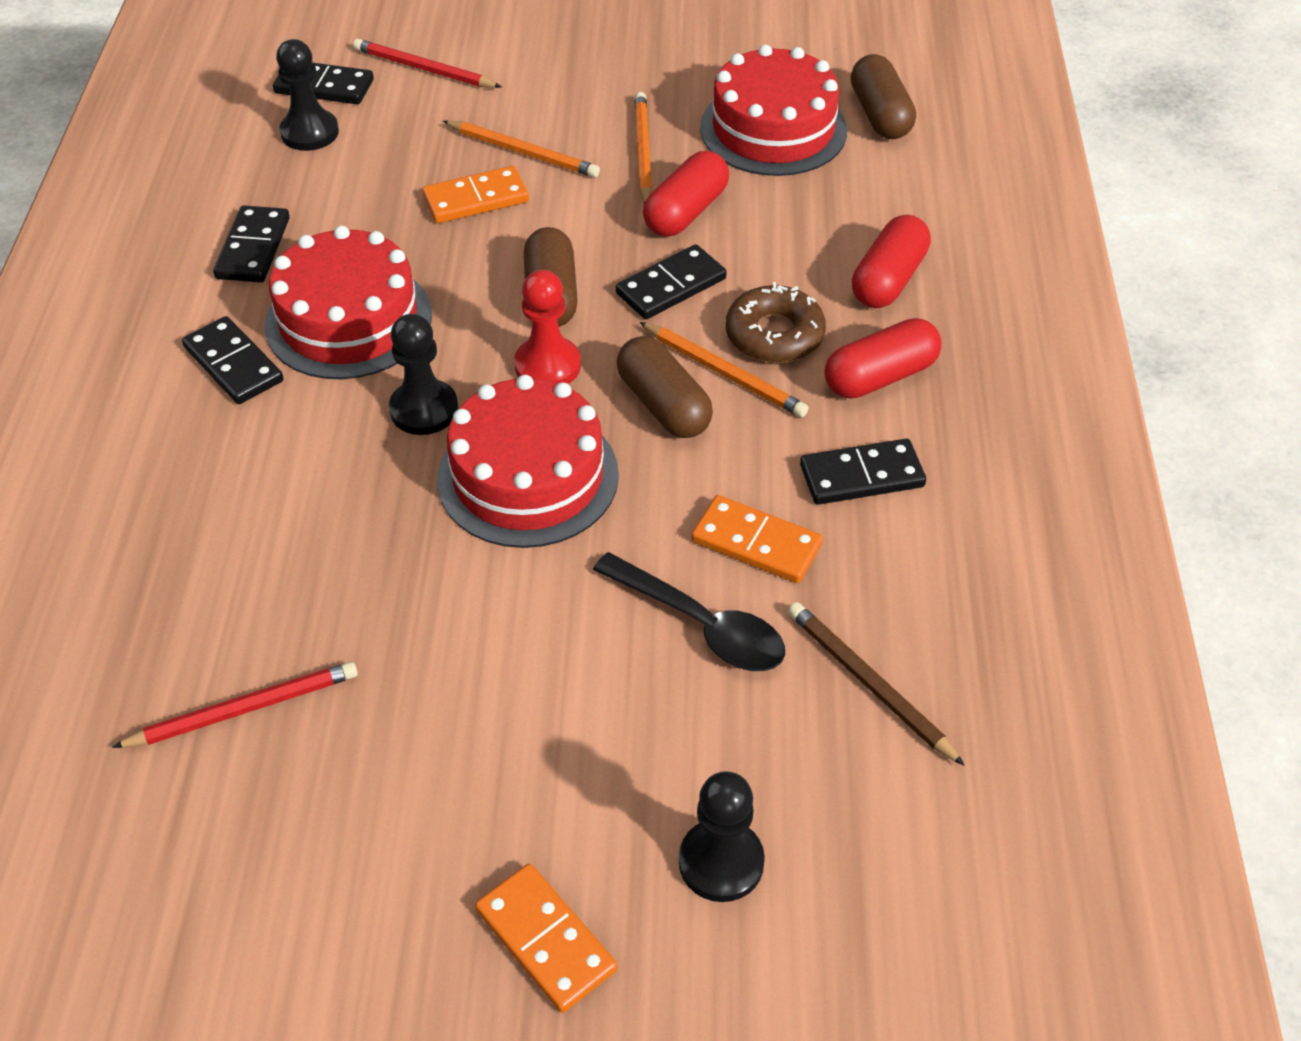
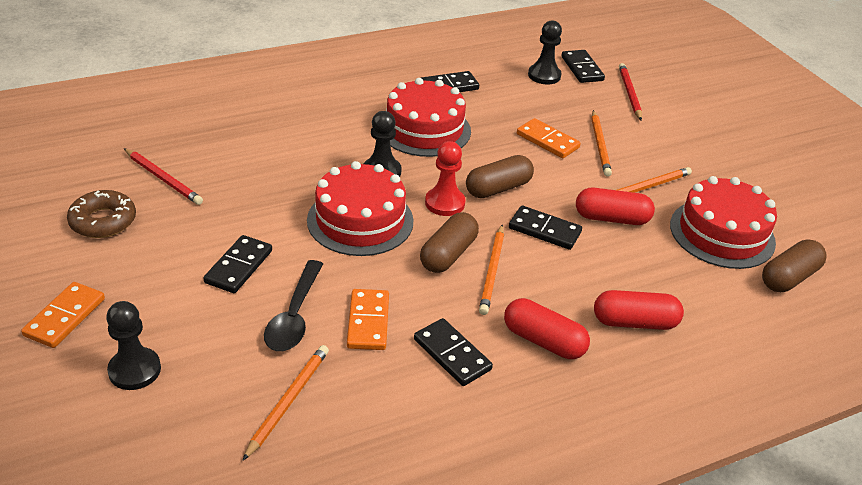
camera: 60 degrees right, 10 degrees down
(234, 364) = (368, 106): black domino -> black domino (239, 267)
(774, 335) = (541, 284): brown donut -> brown donut (103, 221)
(869, 684) = (288, 401): brown pencil -> orange pencil

